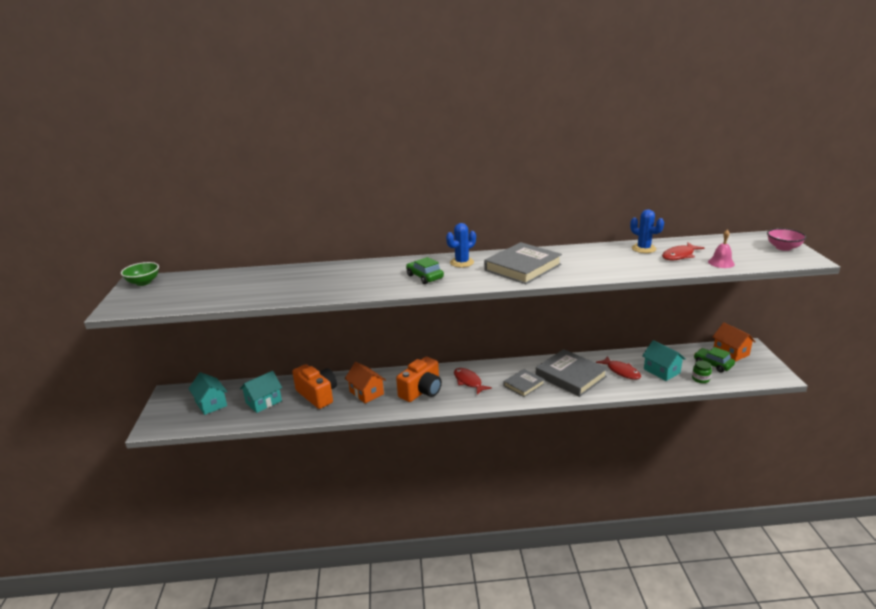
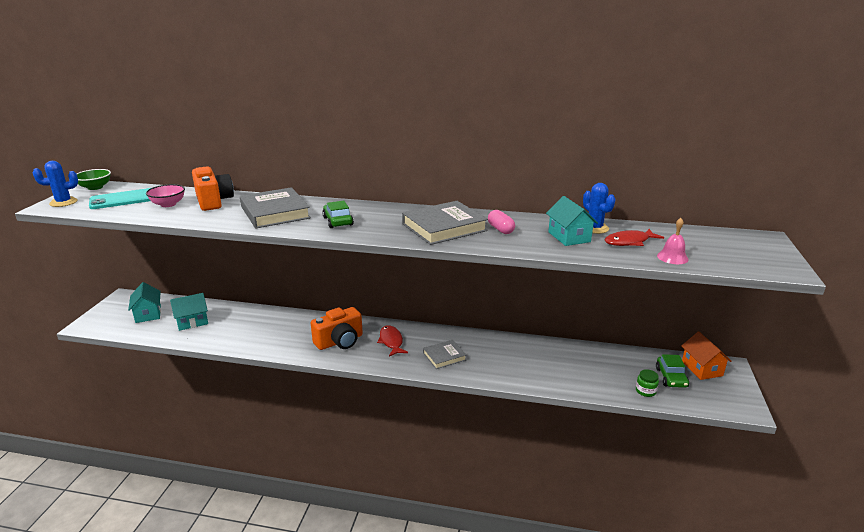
camera: 15 degrees right, 0 degrees up
(189, 290) = (123, 199): none -> turquoise phone
(317, 395) = (242, 325): orange camera -> orange camera (213, 201)
(366, 393) = (287, 332): orange house -> none
(462, 262) = (388, 213): blue cactus -> blue cactus (63, 202)
(570, 376) = (499, 357): grey book -> grey book (275, 212)
(571, 262) = (500, 229): none -> pink capsule
(621, 371) = (559, 364): red fish -> none
(661, 371) = (605, 373): turquoise house -> turquoise house (569, 237)
(713, 364) = (671, 377): green car -> green car turned 150 degrees counterclockwise
(783, 248) = (767, 252): pink bowl -> pink bowl (168, 204)

